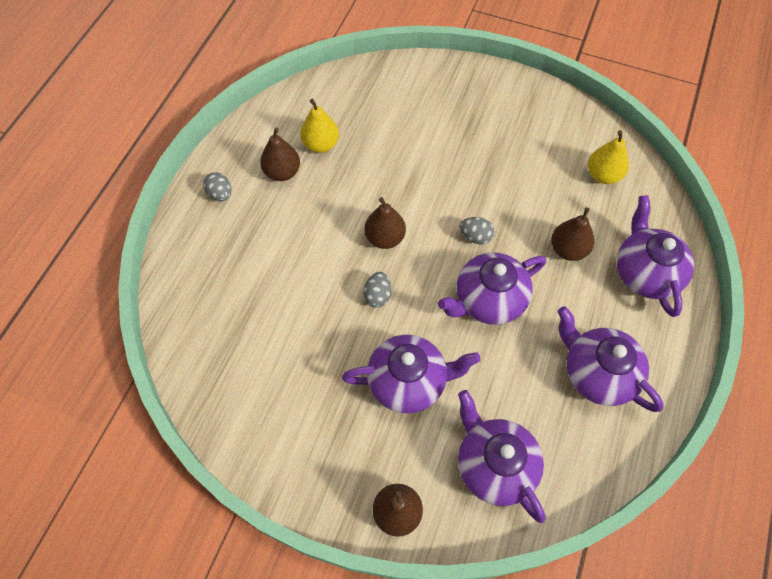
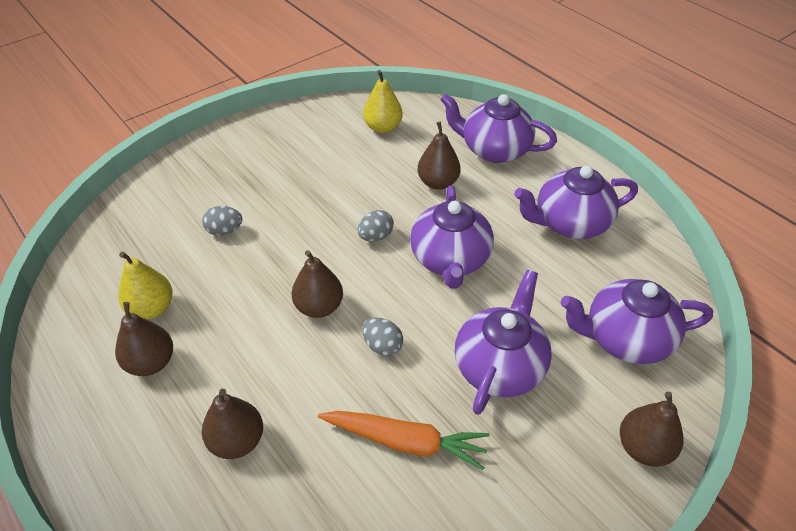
camera: 60 degrees left, 15 degrees down
(220, 194) = (117, 445): grey egg -> grey egg (224, 231)
(257, 253) = (237, 441): none -> brown pear
(311, 349) = (405, 442): none -> orange carrot

